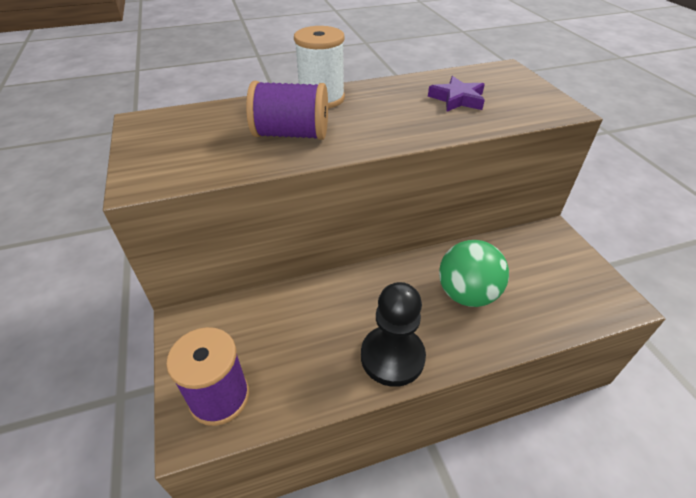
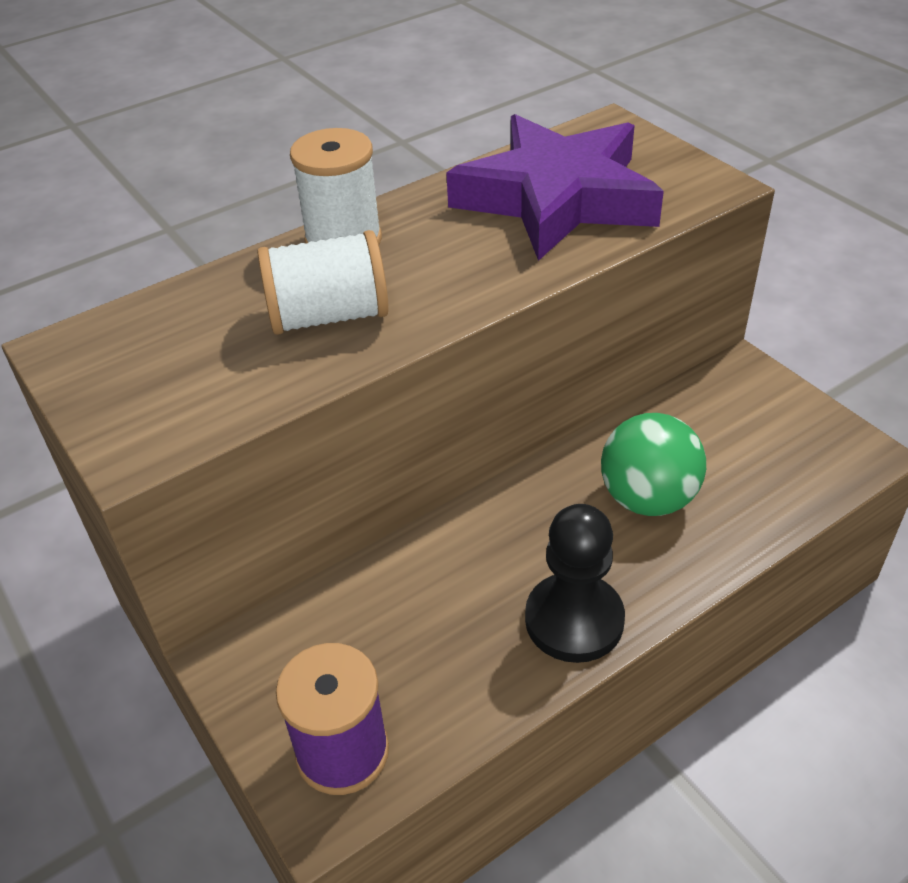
camera: 15 degrees left, 0 degrees up
(291, 134) = (328, 316): purple spool -> white spool
(457, 99) = (556, 198): purple star -> purple star, size x2.28

